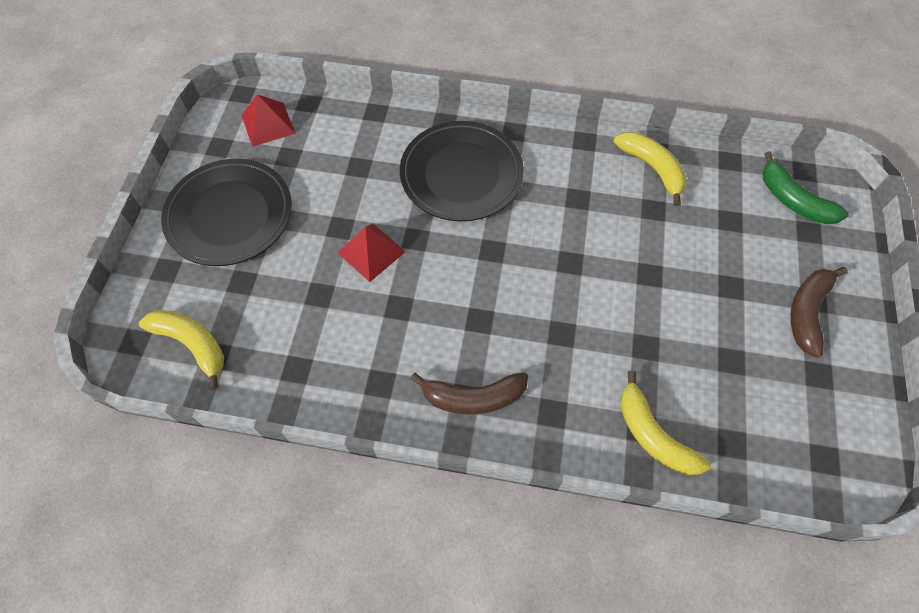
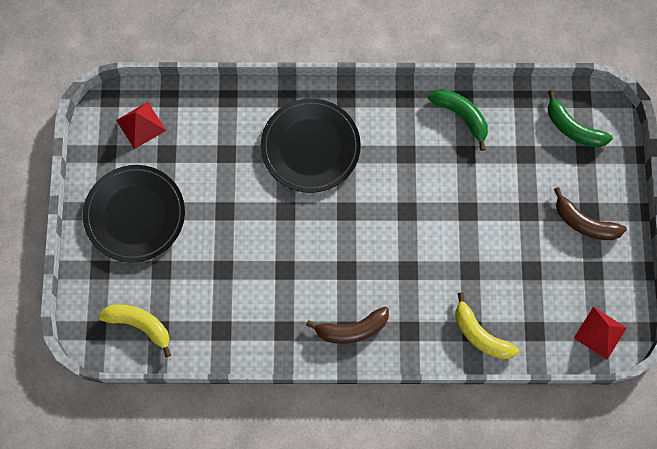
camera: 10 degrees left, 10 degrees up
(371, 252) = (253, 228): red pyramid -> red pyramid (600, 333)
(652, 168) = (461, 116): yellow banana -> green banana
(807, 312) = (584, 223): brown banana -> brown banana turned 75 degrees counterclockwise

